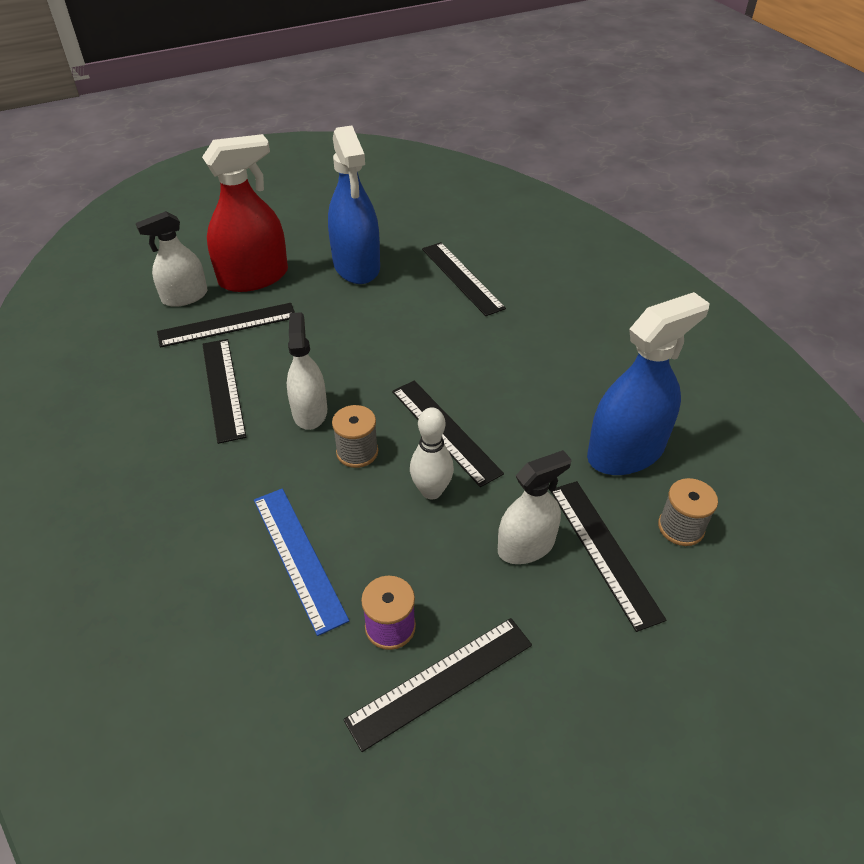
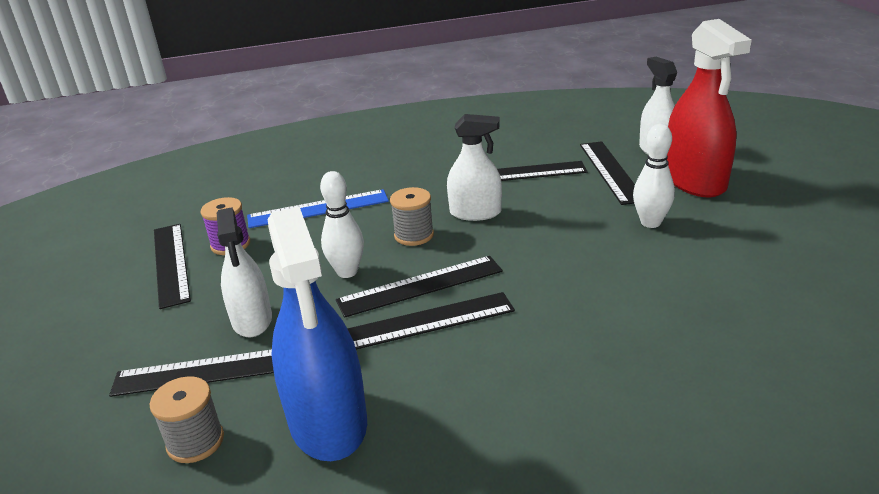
camera: 105 degrees right, 15 degrees down
(328, 302) = (650, 223): none -> white bowling pin
(356, 266) = (729, 242): blue spray bottle -> none
(461, 278) = (713, 325): black ruler -> black ruler (424, 322)

